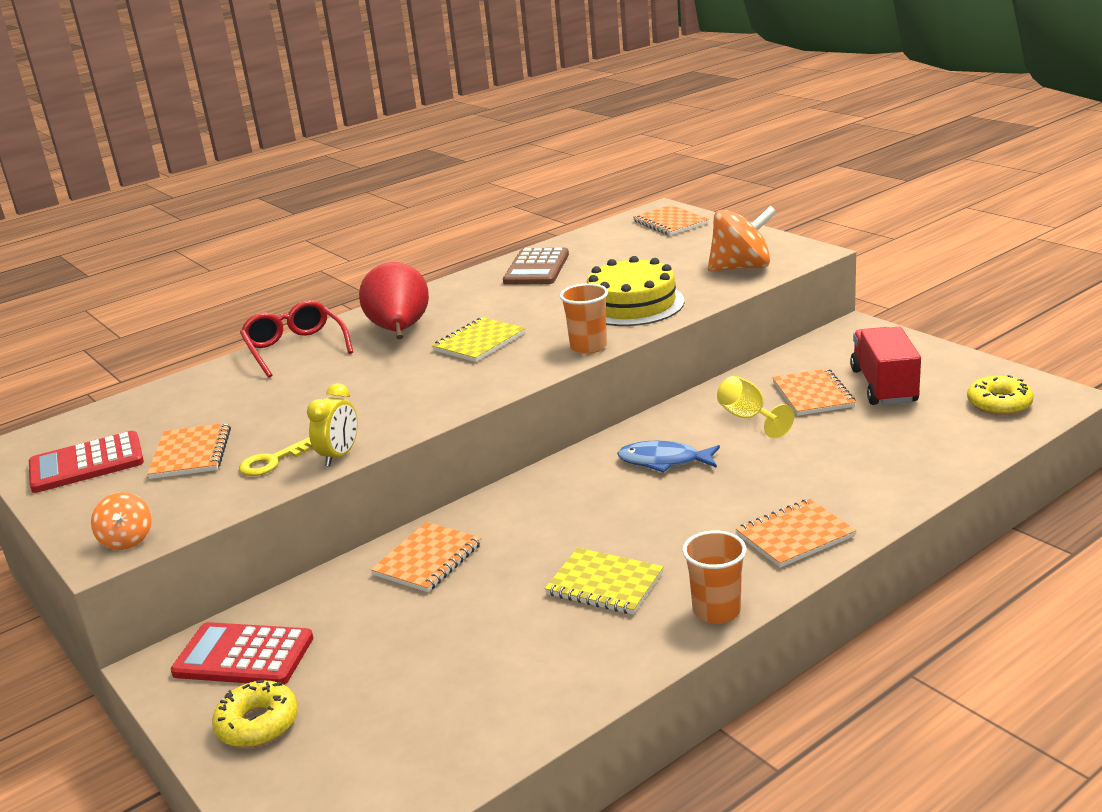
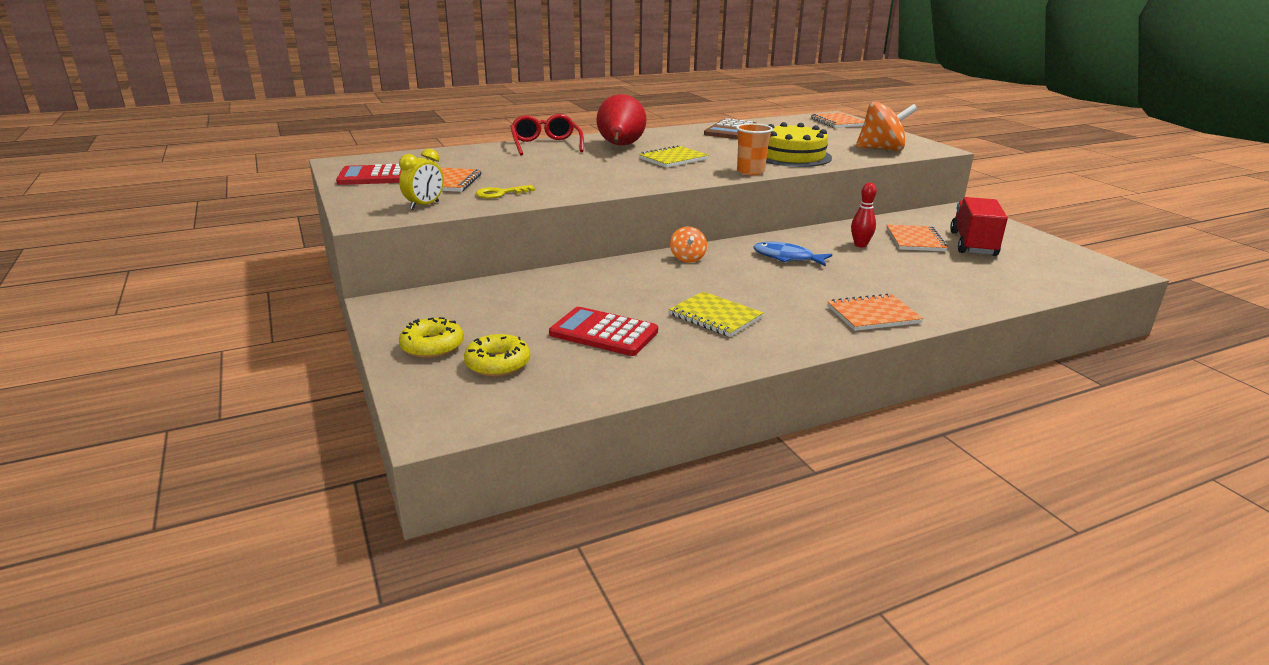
camera: 10 degrees right, 0 degrees up
(127, 540) = (383, 215): orange spinning top -> orange spinning top (687, 258)
(243, 656) = (441, 309): red calculator -> red calculator (603, 333)
(339, 456) = (547, 198): yellow clock -> yellow clock (424, 205)
(428, 559) = (592, 281): orange notebook -> none
(716, 611) = (795, 346): orange cup -> none
(748, 418) = (860, 245): yellow goblet -> red bowling pin
(999, 404) = (1064, 268): yellow donut -> yellow donut (498, 364)

